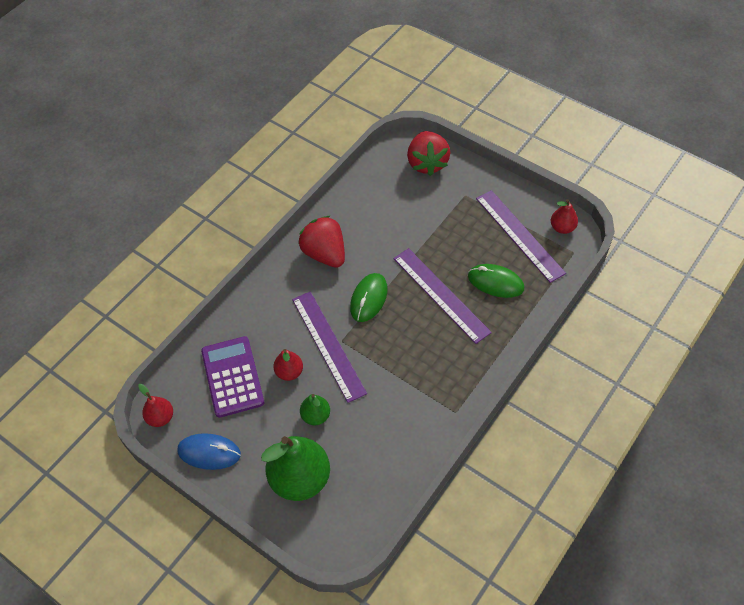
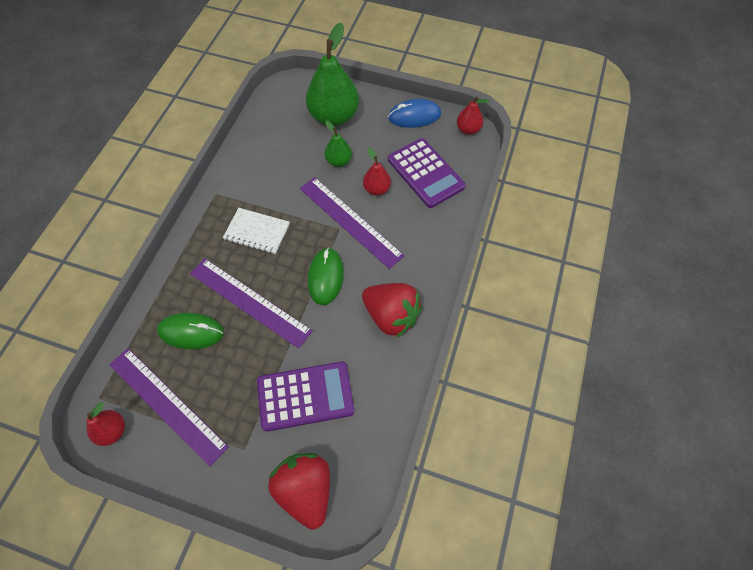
camera: 160 degrees right, 5 degrees up
(412, 216) = (305, 396): none -> purple calculator
(421, 358) = (257, 232): none -> white notebook

